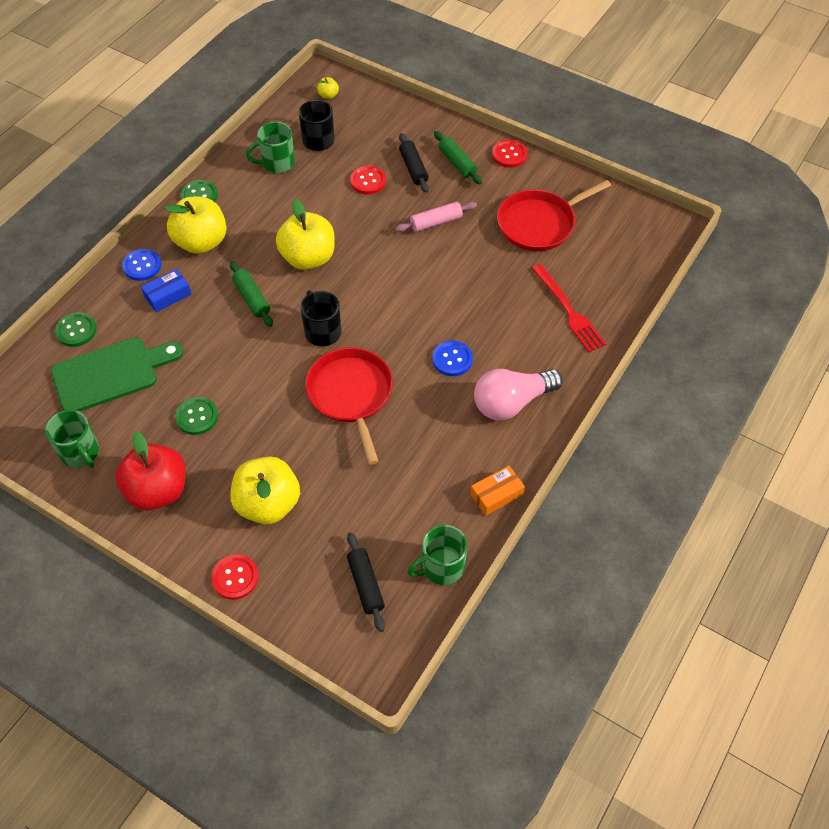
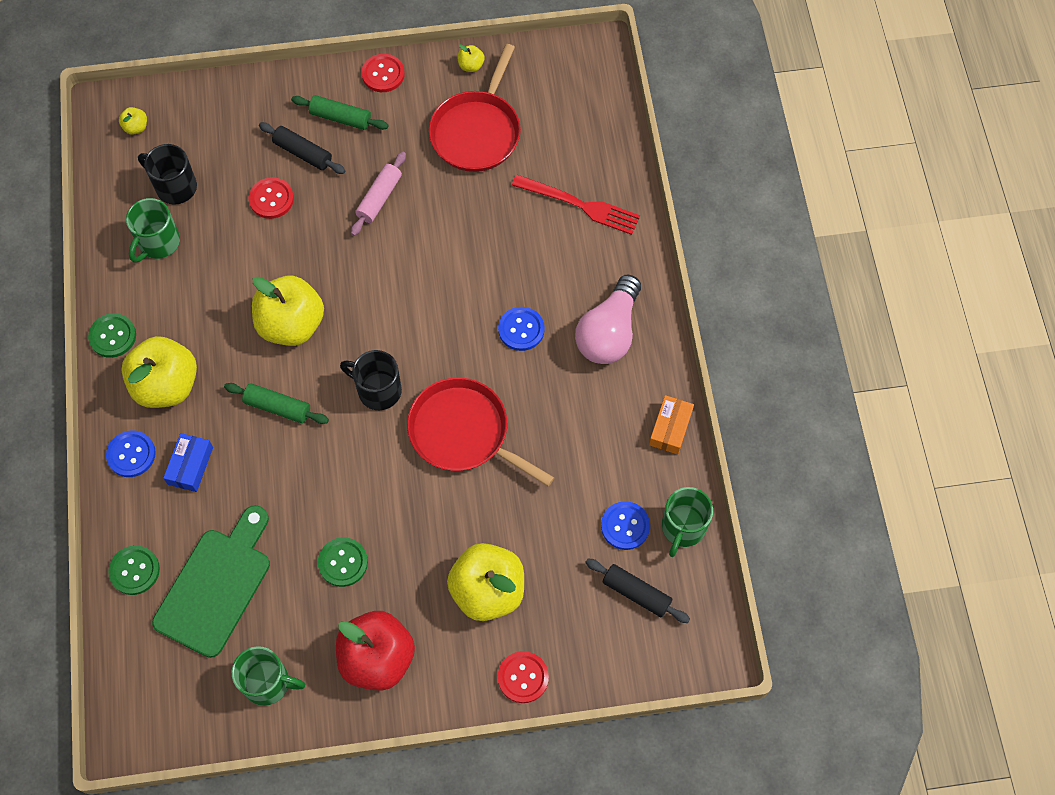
camera: 40 degrees left, 10 degrees up
(401, 534) = (625, 526): none -> blue button
(573, 183) = (471, 65): none -> yellow apple

